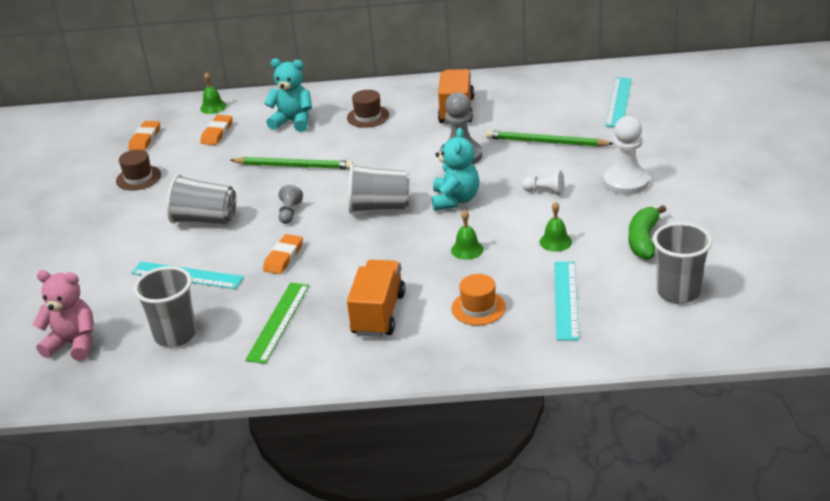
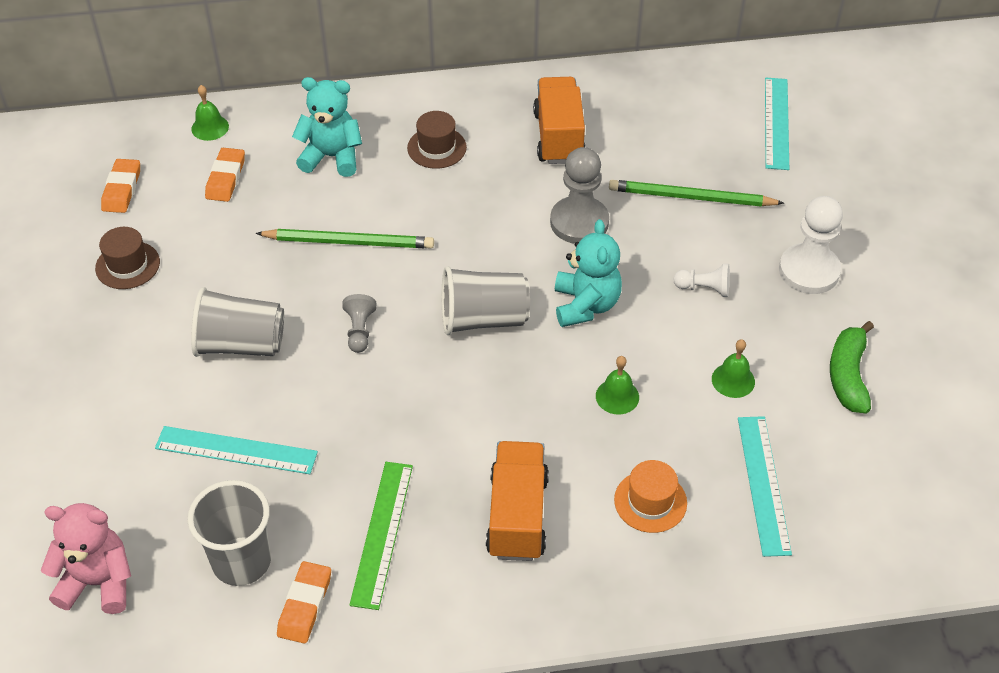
camera: 10 degrees left, 15 degrees up
(283, 257) = (367, 414): orange eraser -> orange eraser (304, 605)
(678, 292) = (906, 467): grey cup -> none

